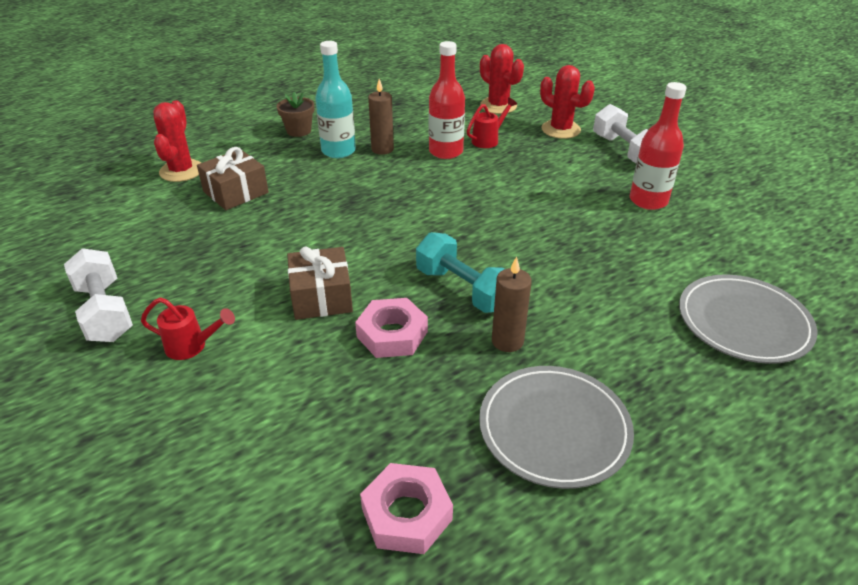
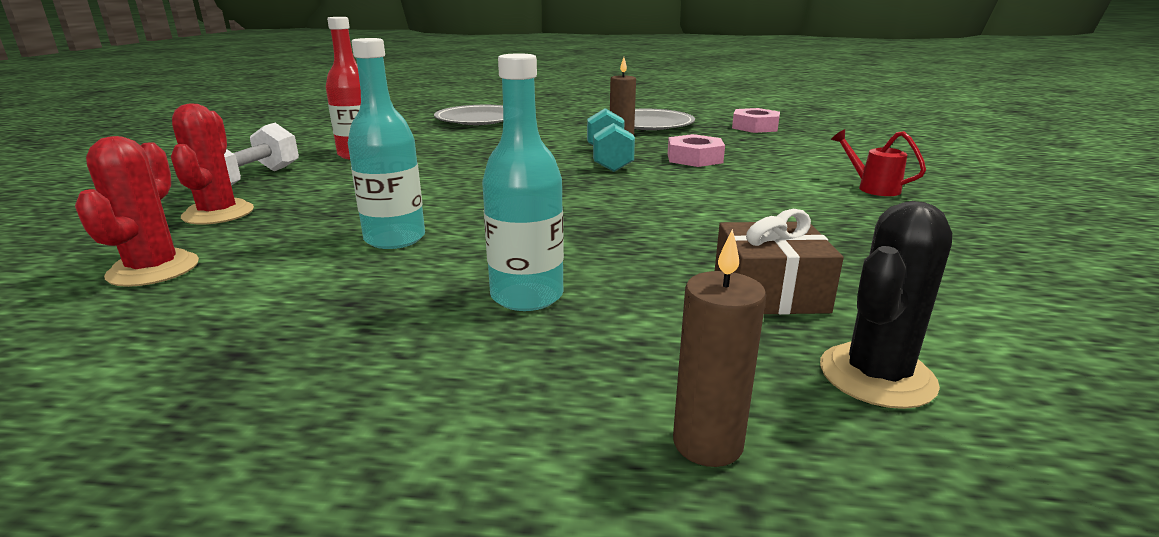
camera: 140 degrees left, 15 degrees down
(105, 312) = (980, 226): white dumbbell -> none
(181, 171) = (877, 376): red cactus -> black cactus
(299, 131) = (534, 373): brown flower pot -> none
(321, 297) = (731, 182): brown gift -> none
(382, 149) = (460, 272): brown candle -> brown candle (707, 443)
(446, 152) = (395, 239): red bottle -> turquoise bottle
(488, 140) = (314, 233): red watering can -> none

